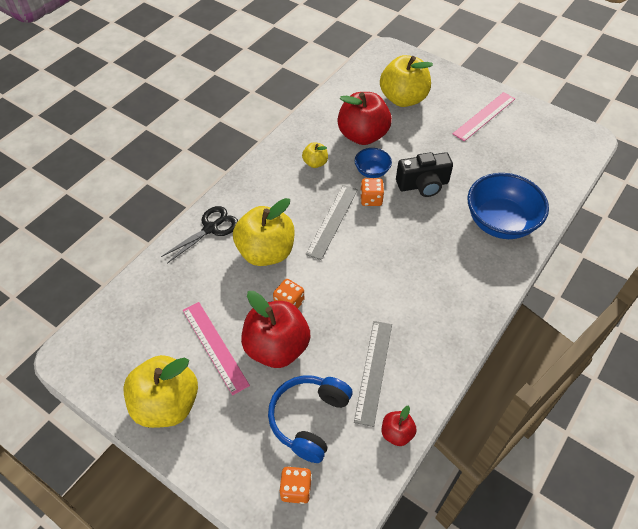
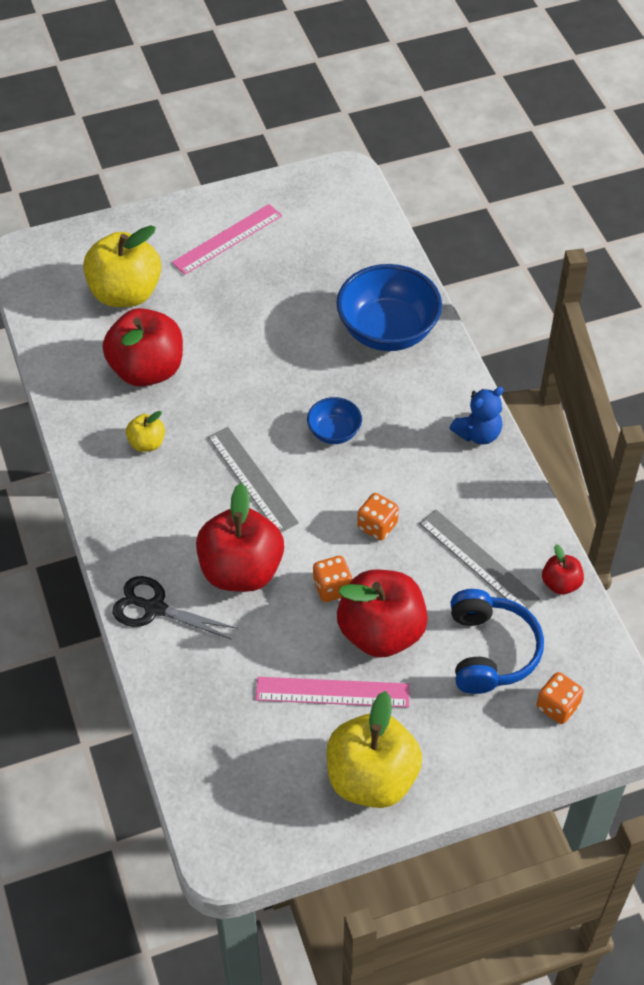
camera: 55 degrees left, 0 degrees up
(211, 228) = (155, 608): black scissors -> black scissors turned 60 degrees counterclockwise
(266, 252) = (241, 570): yellow apple -> red apple
(309, 419) = (490, 651): blue headphones -> blue headphones turned 150 degrees counterclockwise
(371, 199) = (253, 423): orange dice -> orange dice (377, 526)
(372, 171) = (212, 396): blue bowl -> blue bowl (334, 432)
(423, 185) = (276, 362): black camera -> none
(471, 314) = (478, 434): none -> blue teddy bear
(484, 116) = (227, 239): pink ruler -> pink ruler turned 60 degrees clockwise

